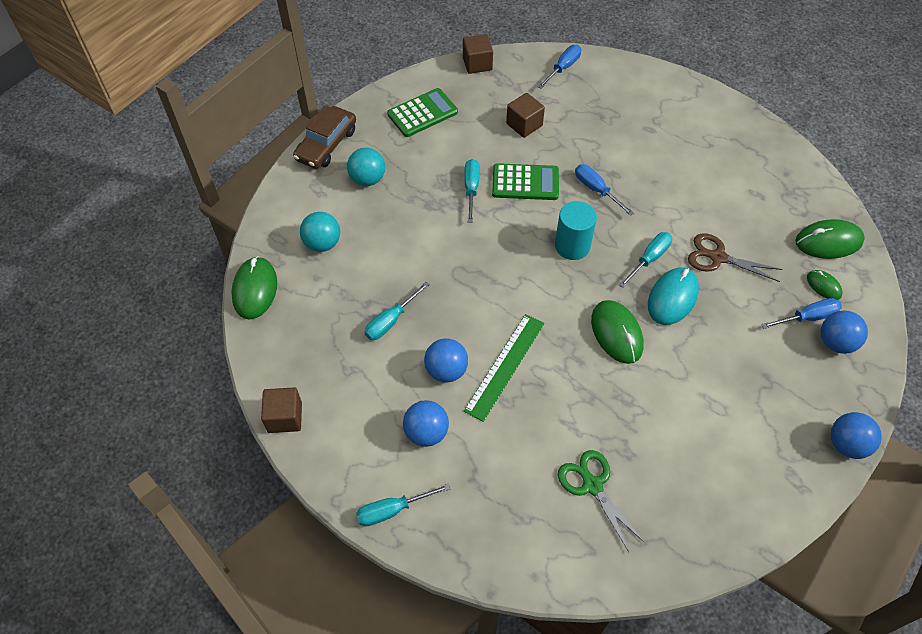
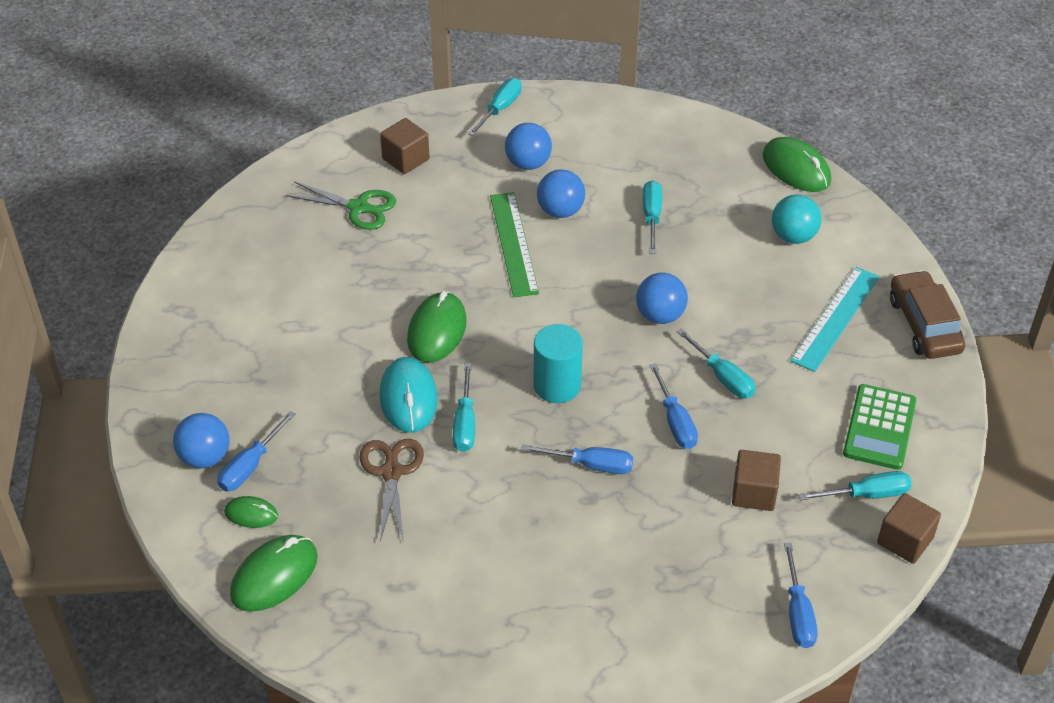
camera: 140 degrees right, 10 degrees down
(285, 417) = (649, 110): brown cube -> brown cube (405, 159)
(367, 179) = (835, 318): turquoise ball -> turquoise ruler
(469, 91) = (867, 494): none -> turquoise screwdriver
(525, 182) = (675, 421): green calculator -> blue screwdriver
(616, 333) = (437, 330): green mouse -> green mouse turned 75 degrees clockwise
(718, 257) = (391, 472): brown scissors -> brown scissors turned 75 degrees counterclockwise
(846, 444) = (147, 366): blue ball -> blue ball (660, 315)

